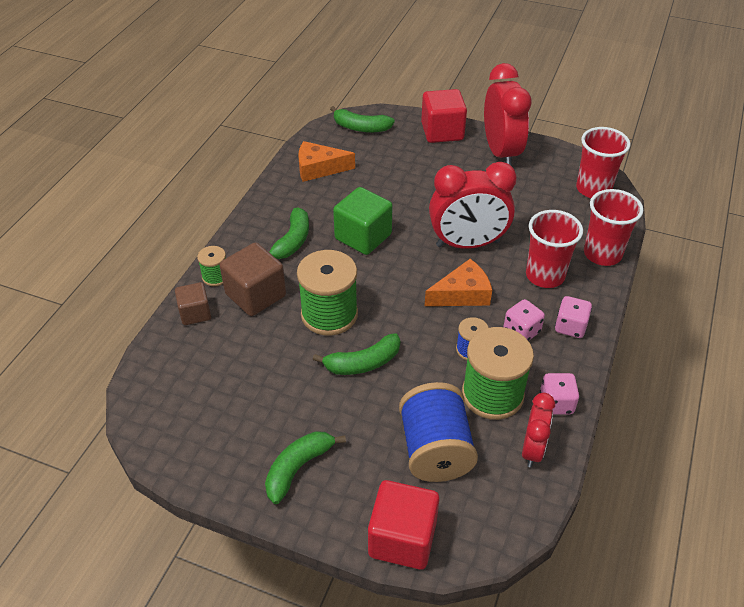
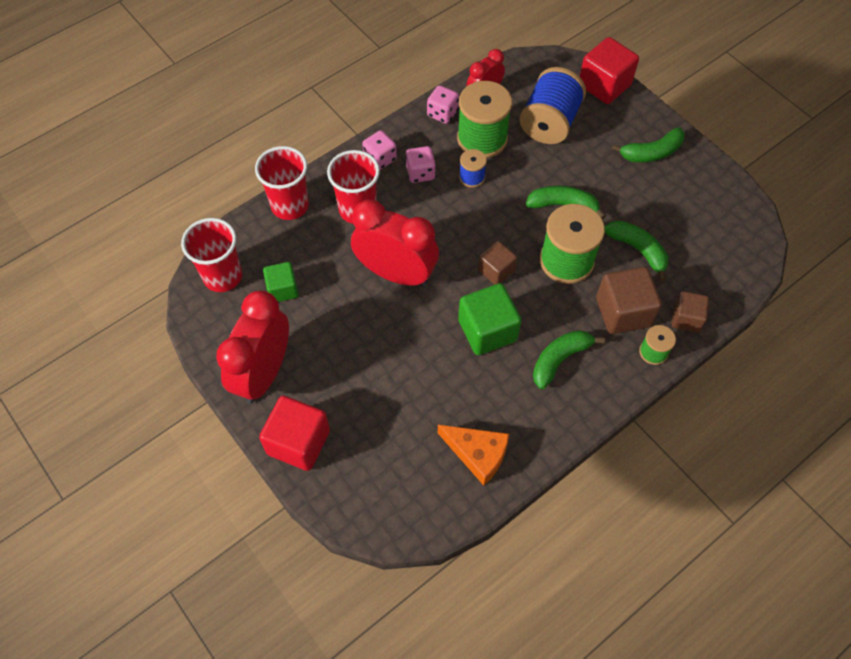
camera: 150 degrees left, 15 degrees up
(361, 127) = (386, 503): green banana -> green banana (638, 250)
(387, 280) = (496, 270): none -> brown cube
(462, 294) = (441, 226): orange cheese -> none
(541, 199) = (283, 289): none -> green cube

